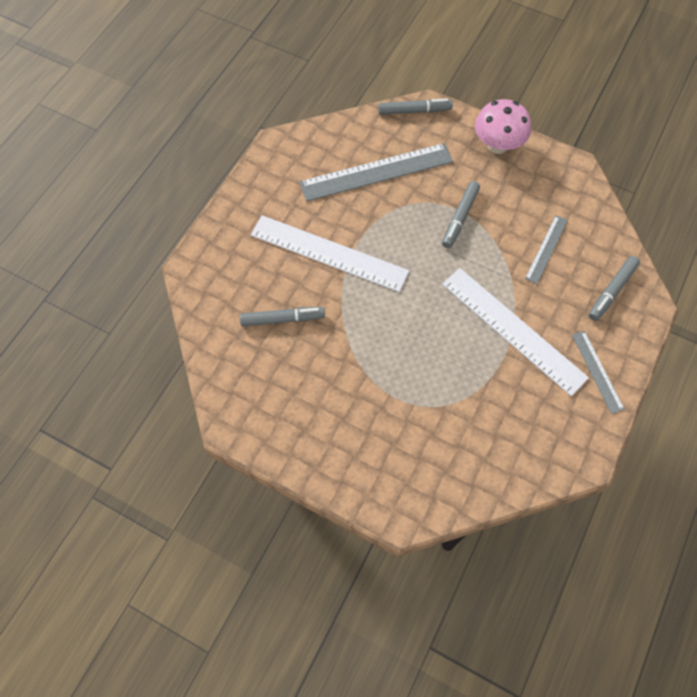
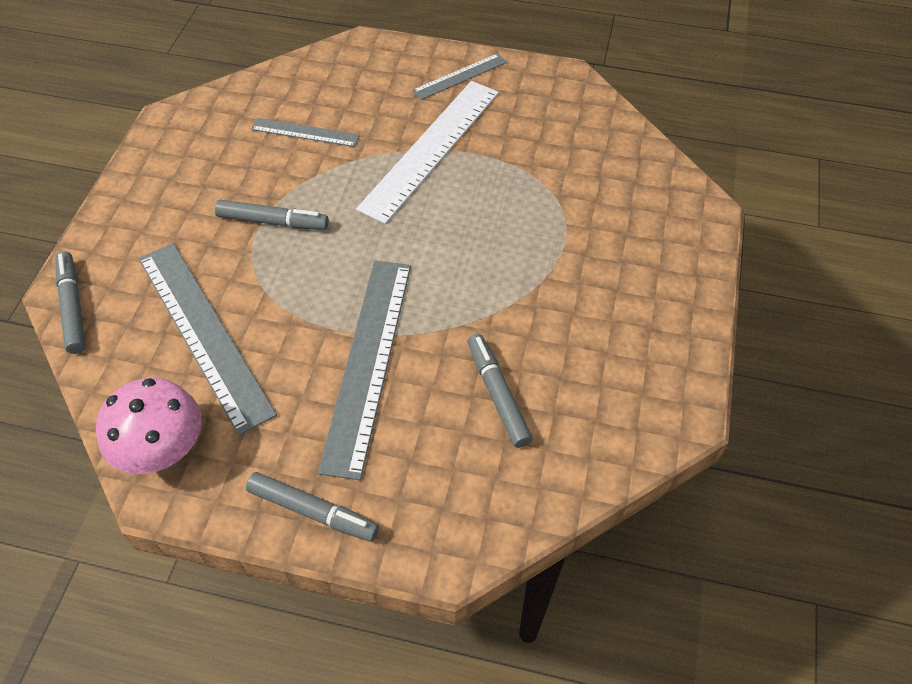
camera: 105 degrees left, 10 degrees down
(329, 253) = (367, 362): white ruler -> grey ruler
(497, 145) = (137, 199): pink mushroom -> pink mushroom (163, 450)
(612, 291) = (351, 73): grey marker -> grey marker (312, 511)

